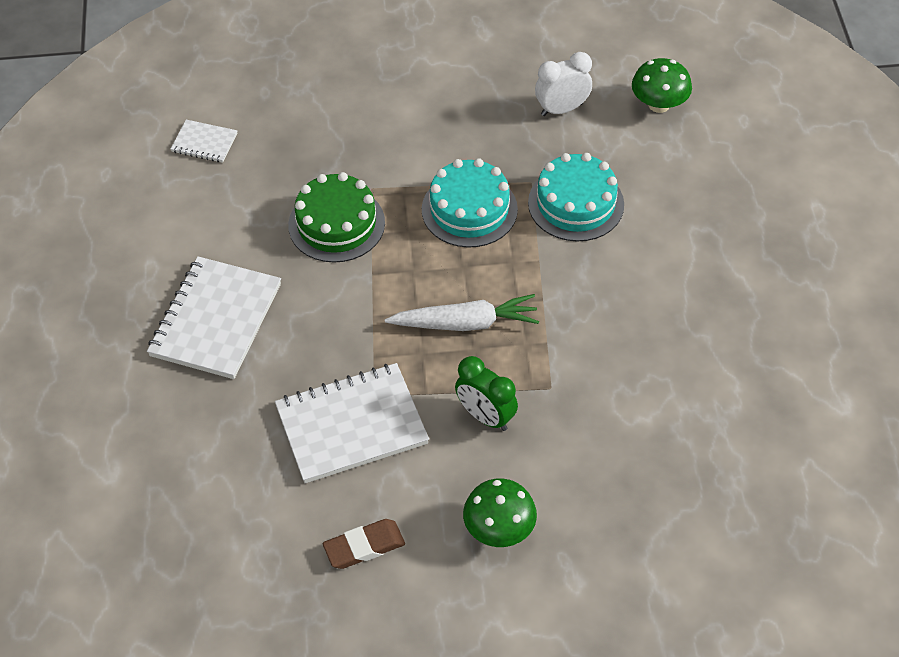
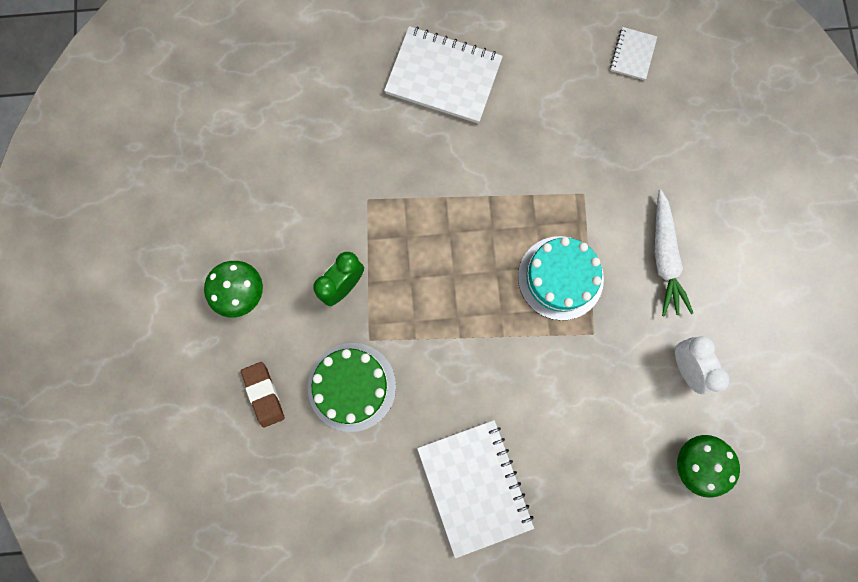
camera: 90 degrees right, 25 degrees up
(336, 224) = (543, 166): green cake -> green cake (352, 386)
(351, 425) = (340, 182): white notebook -> white notebook (474, 486)
(364, 546) = (233, 194): brown eraser -> brown eraser (263, 394)
(465, 323) = (436, 271): white carrot -> white carrot (664, 257)
(576, 203) = (568, 373): turquoise cake -> none

